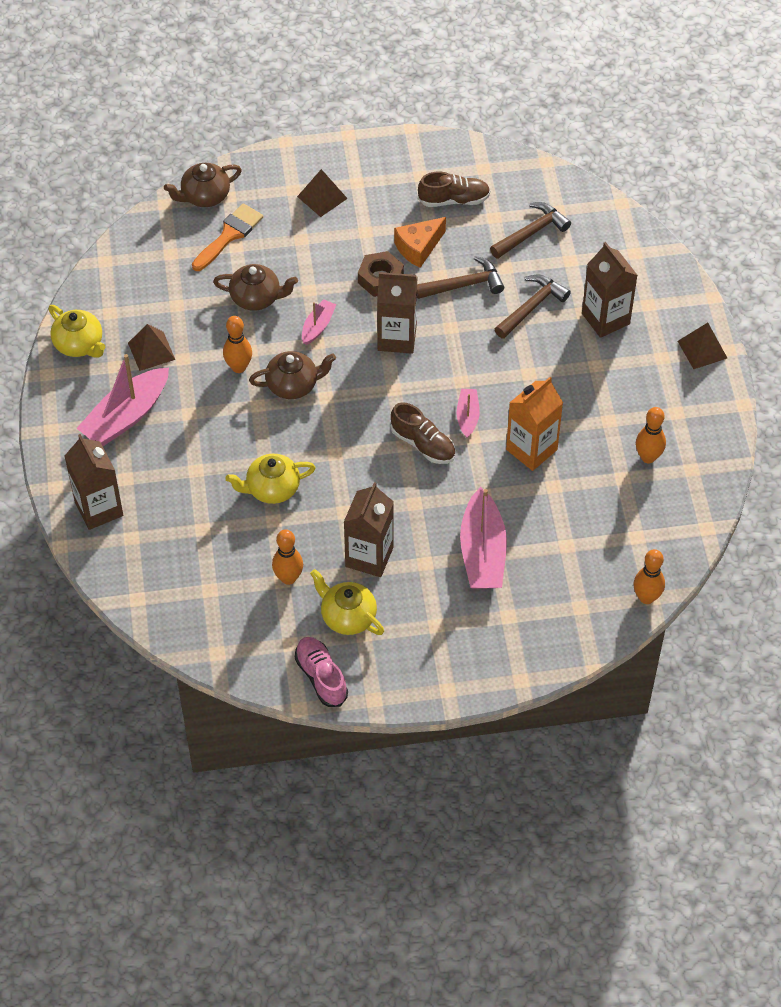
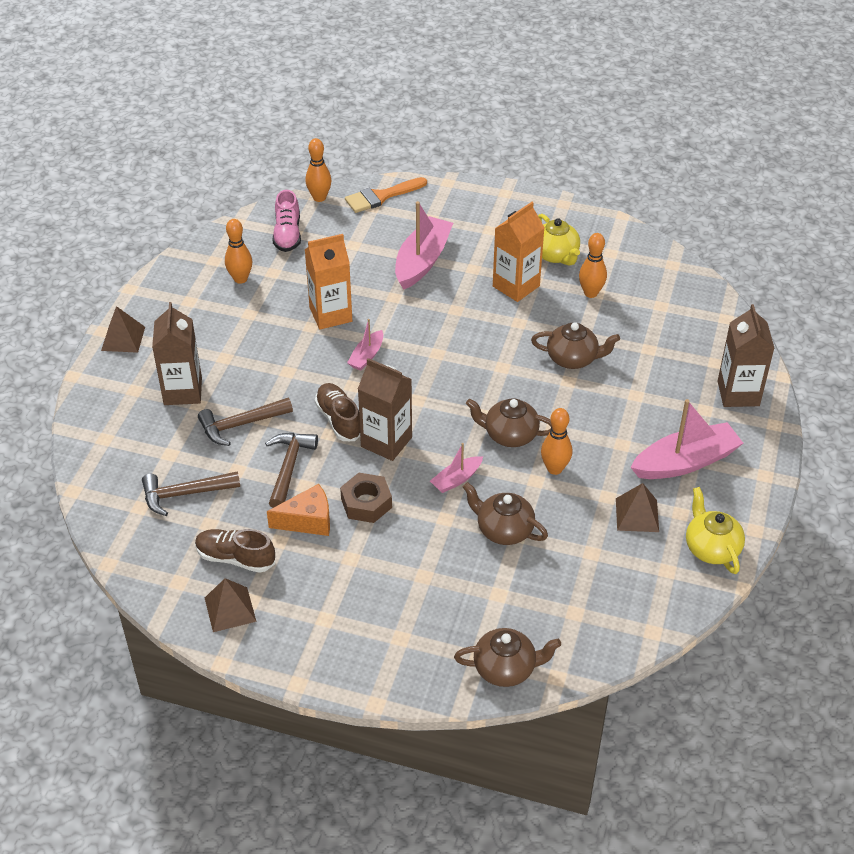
camera: 155 degrees left, 10 degrees down
(229, 235) = (499, 609): orange brush -> orange brush (381, 196)
(272, 488) = (573, 358): yellow teapot -> brown teapot
(321, 677) = (596, 227): pink shoe -> pink shoe (287, 234)
(322, 197) = (374, 615): brown pyramid -> brown pyramid (230, 609)
(369, 557) = (516, 286): brown carton -> orange carton
(423, 444) = (420, 348): brown shoe -> brown shoe (339, 420)
(464, 285) = (289, 467): brown hammer -> brown hammer turned 90 degrees clockwise

